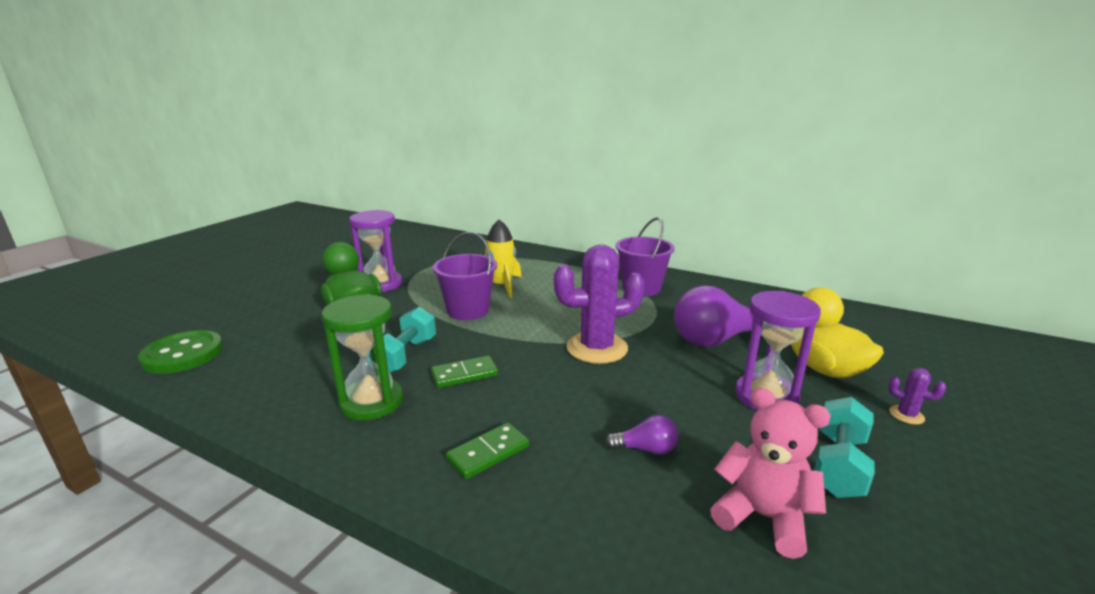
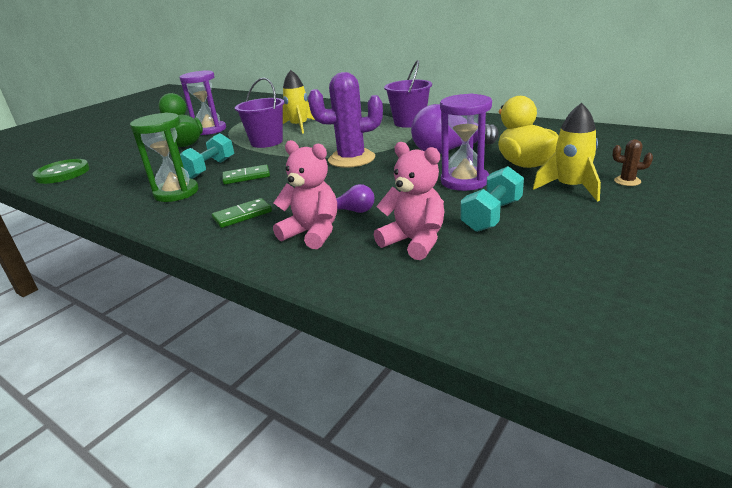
camera: 10 degrees right, 5 degrees up
(608, 495) = (312, 233): none -> pink teddy bear
(906, 415) = (570, 188): purple cactus -> yellow rocket
(967, 406) = (627, 181): none -> brown cactus

